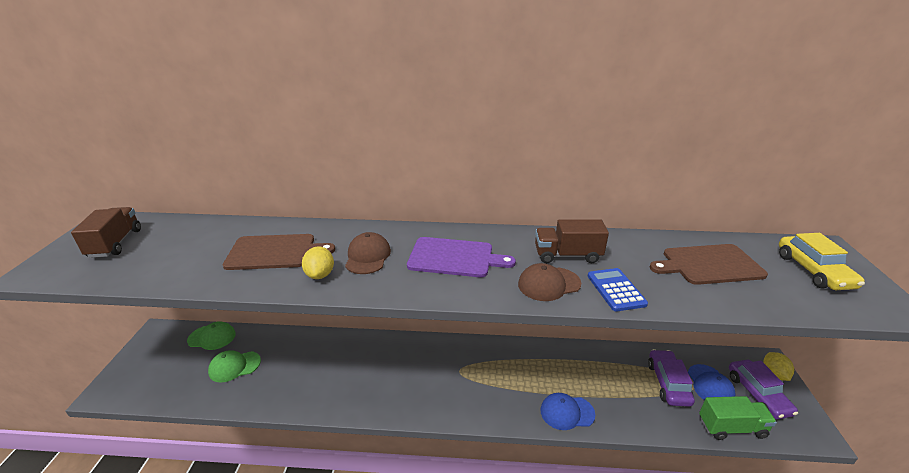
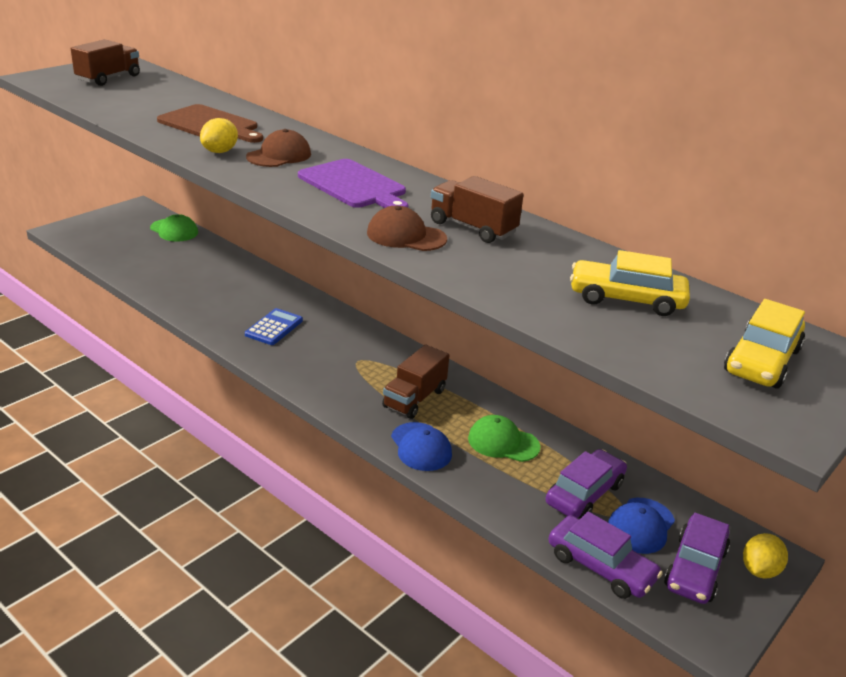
camera: 35 degrees right, 0 degrees up
(234, 366) = (167, 259): green cap -> green cap (503, 442)
(521, 378) = (414, 398): none -> brown truck
(567, 412) = (421, 447): blue cap -> blue cap turned 150 degrees counterclockwise
(616, 290) = (466, 267): blue calculator -> blue calculator (274, 327)
(709, 264) = (626, 299): brown cutting board -> yellow car
(731, 427) = (600, 567): green truck -> purple car

